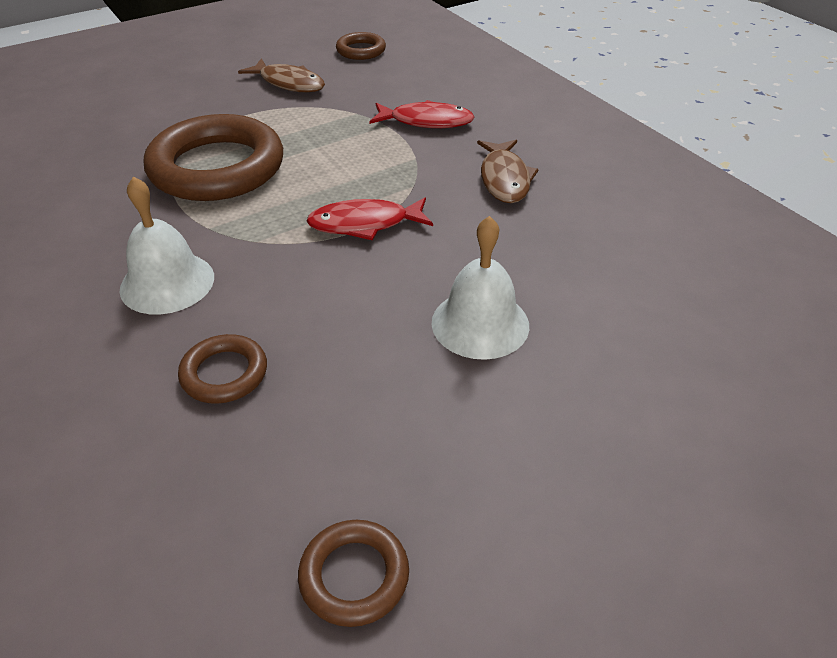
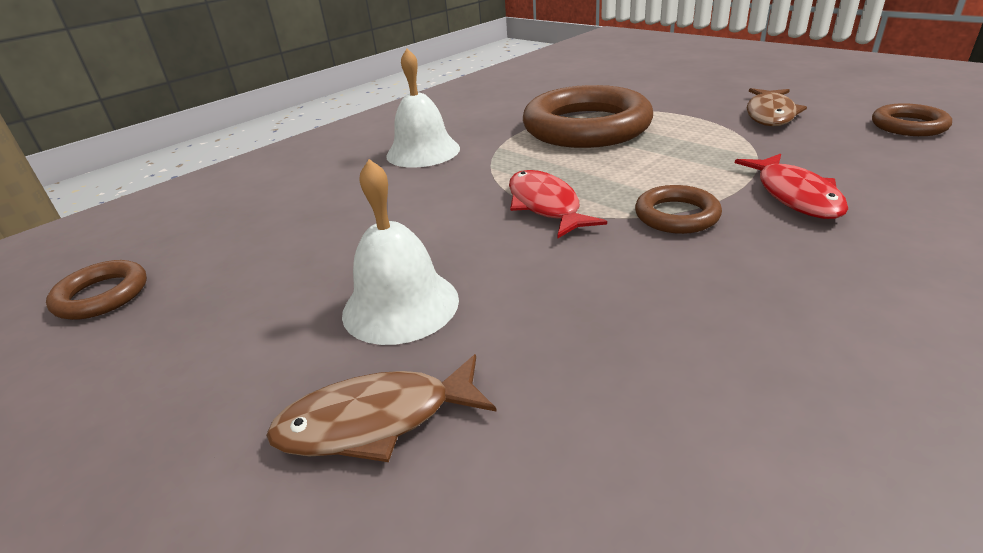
camera: 80 degrees right, 10 degrees down
(224, 373) = (323, 196): brown ring -> brown ring (676, 215)
(504, 179) = (716, 275): brown fish -> brown fish (376, 420)

